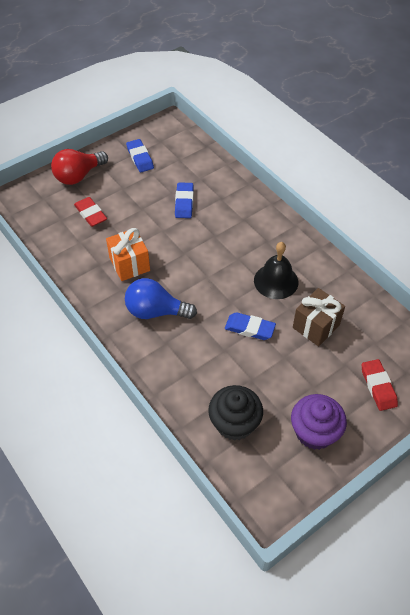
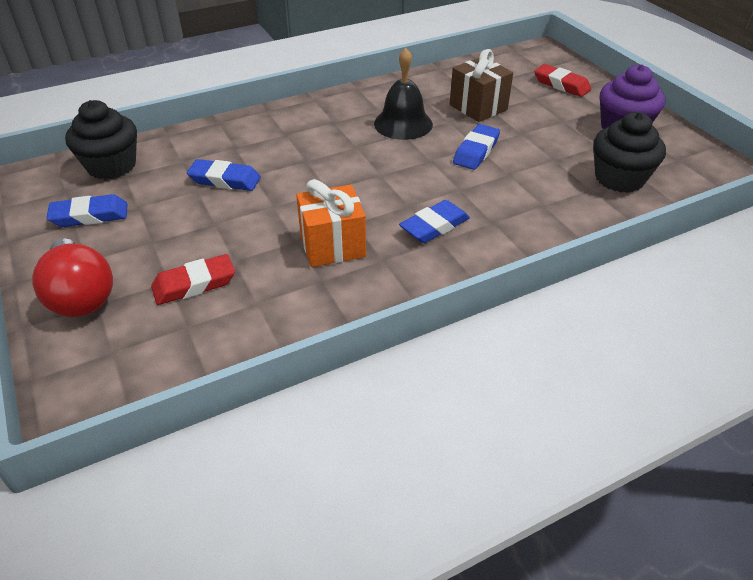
camera: 80 degrees left, 10 degrees down
(156, 311) = (434, 226): blue light bulb -> blue eraser
(187, 151) = (111, 166): none -> black cupcake
(378, 386) = (561, 84): red eraser -> red eraser turned 45 degrees clockwise

